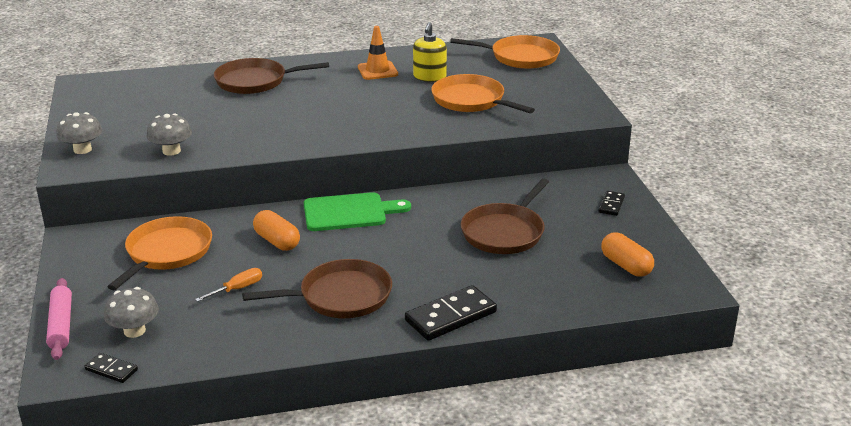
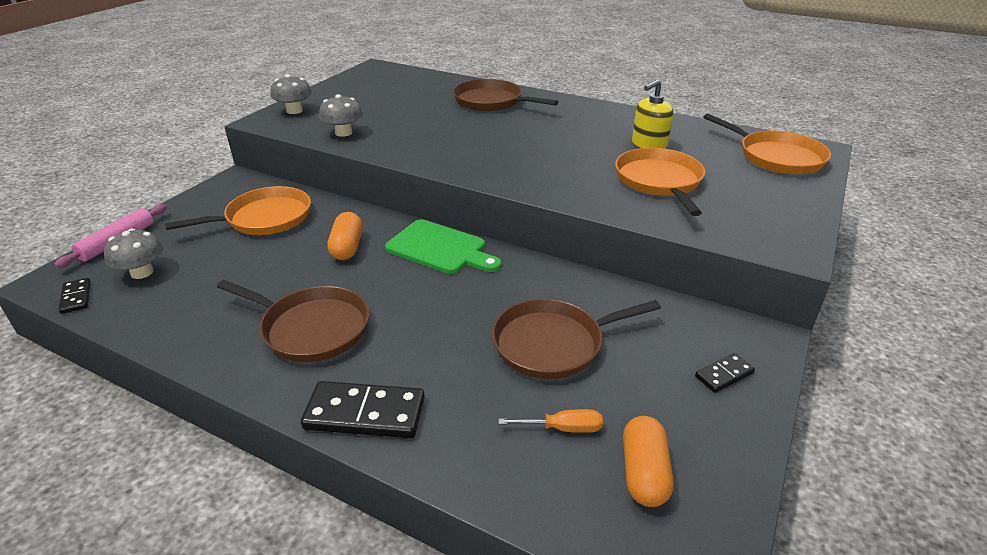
camera: 40 degrees right, 5 degrees up
(237, 289) = (255, 275): orange screwdriver -> orange screwdriver (562, 428)
(377, 71) = (606, 124): orange traffic cone -> none

